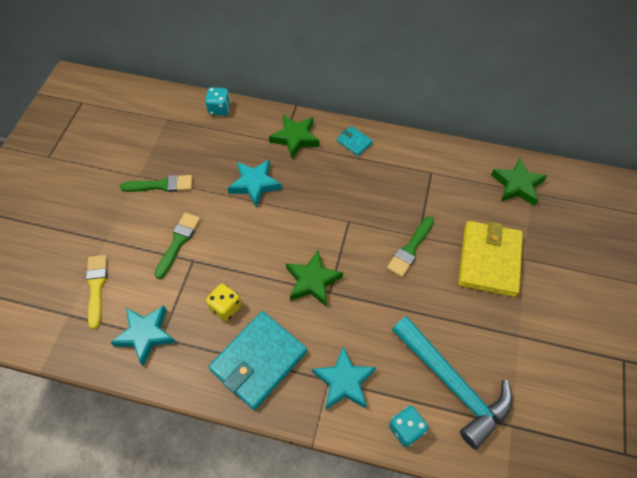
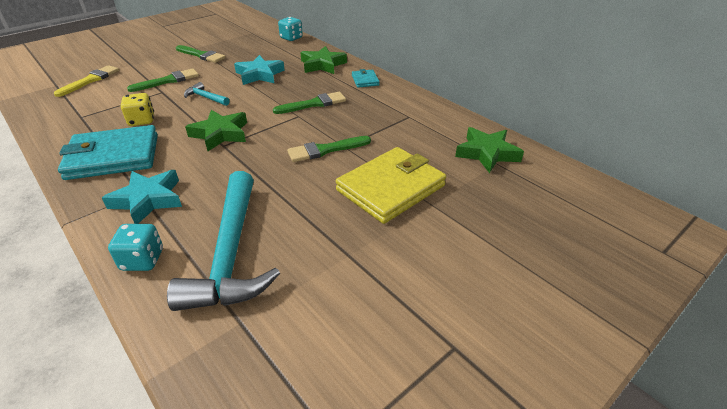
camera: 35 degrees right, 20 degrees down
(145, 335) = (75, 111): turquoise star -> none
(244, 244) = (205, 97): none -> turquoise hammer
(345, 199) = (314, 104): none -> green brush

